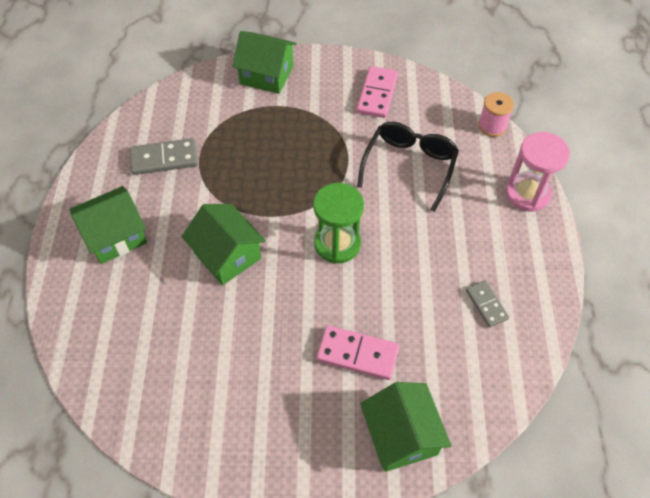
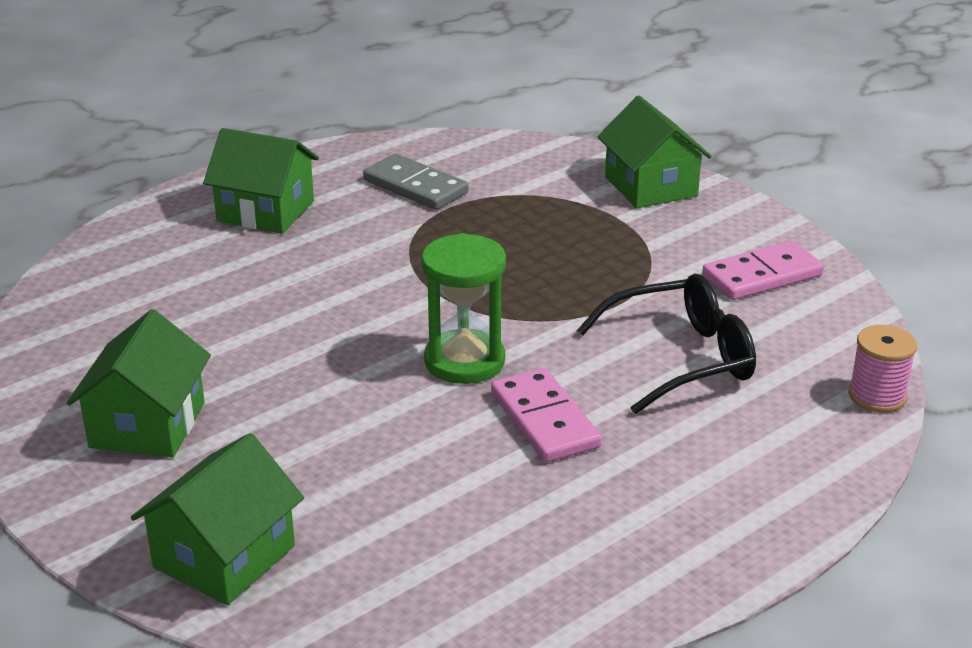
camera: 50 degrees right, 25 degrees down
(227, 255) = (336, 291): green house -> green house (147, 425)
(357, 354) = (311, 459): pink domino -> pink domino (544, 420)
(486, 304) = (539, 538): grey domino -> none
(527, 193) = (804, 487): pink hourglass -> none

